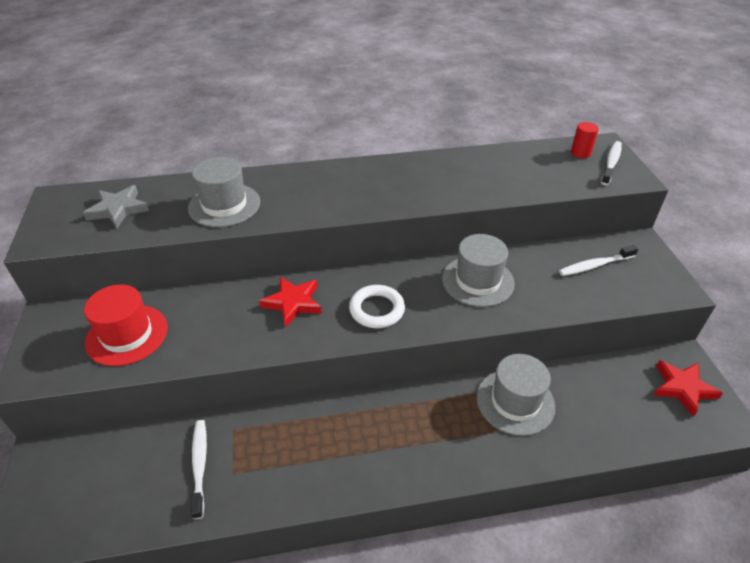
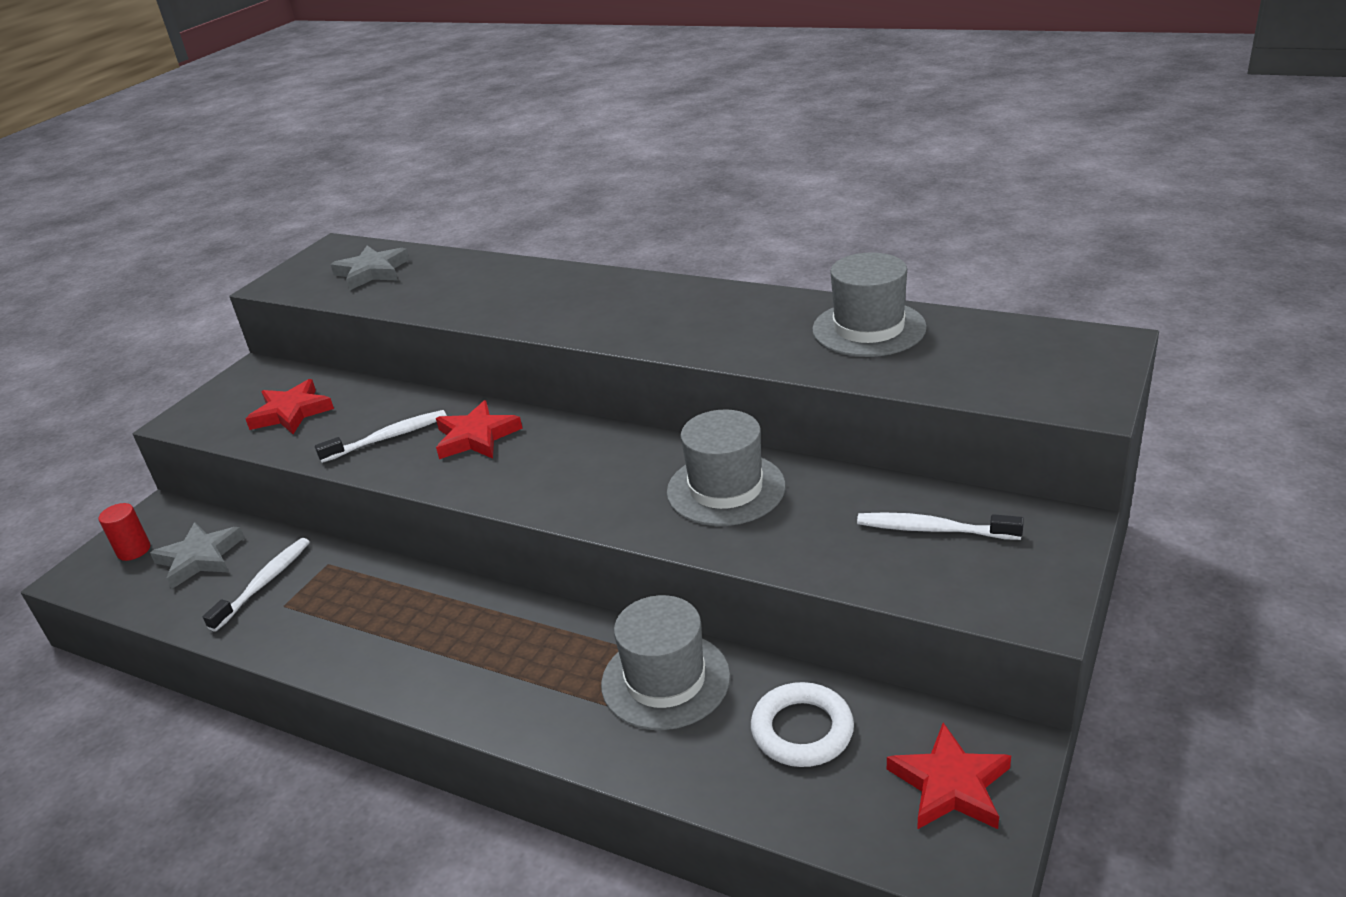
camera: 40 degrees right, 10 degrees down
(123, 472) = (200, 558): none -> grey star
(127, 335) = (291, 412): red hat -> red star
(224, 205) = (474, 293): grey hat -> grey hat (869, 329)
(377, 309) = (558, 477): white ring -> white ring (802, 730)
(580, 153) = (1041, 345): red cylinder -> red cylinder (134, 550)
(611, 163) = (1076, 372): white toothbrush -> white toothbrush (388, 438)

